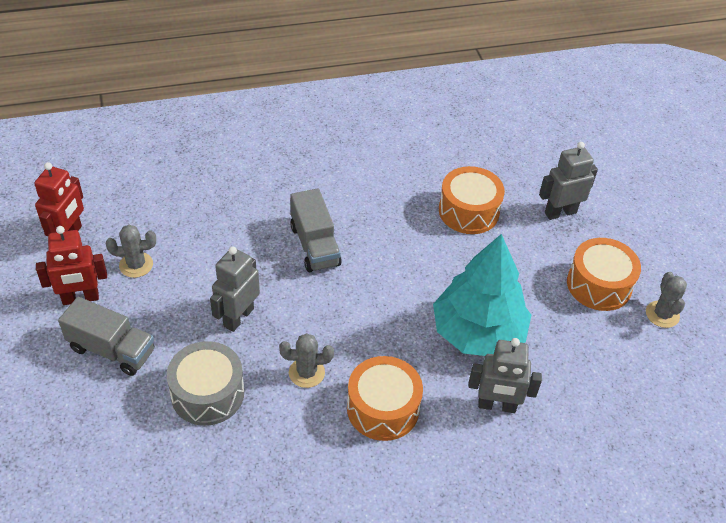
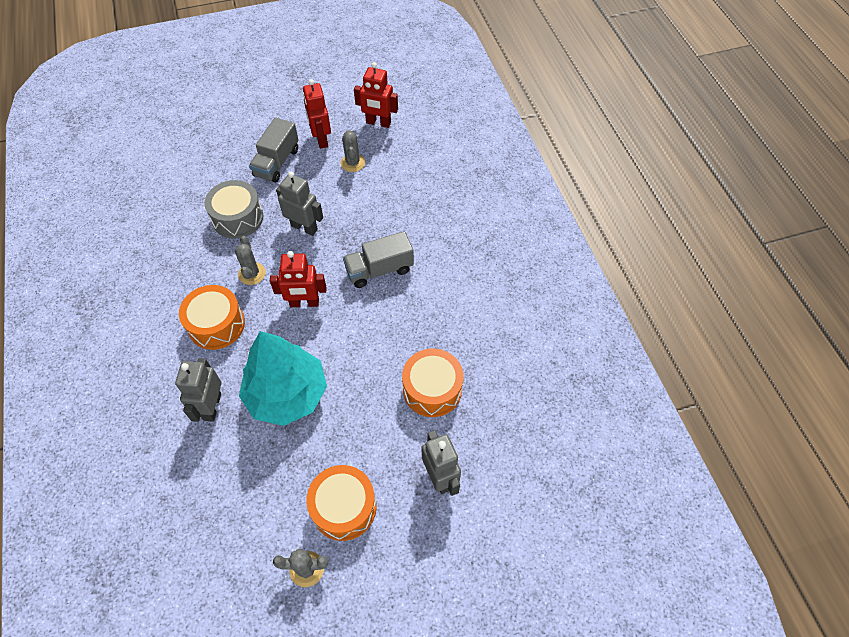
camera: 90 degrees right, 10 degrees up
(356, 317) = (304, 303): none -> red robot

